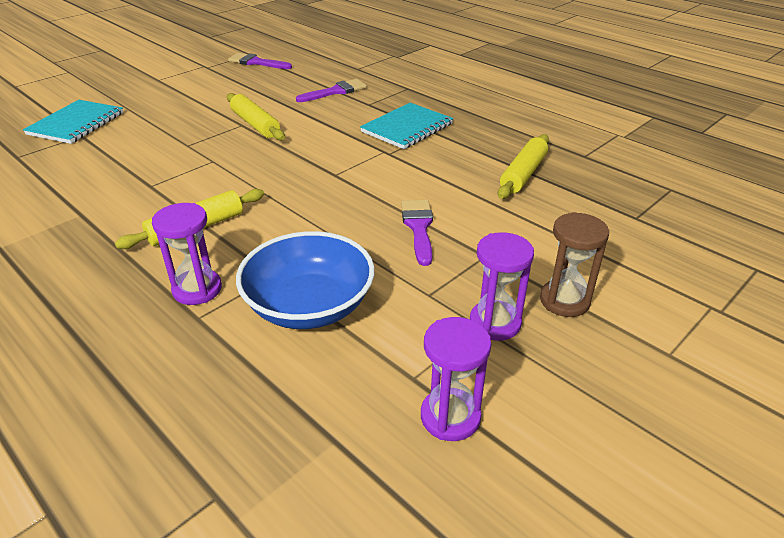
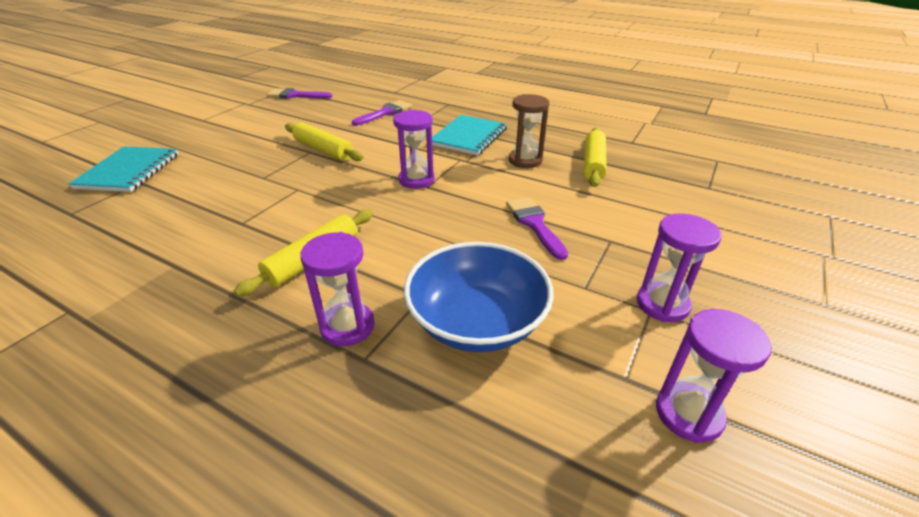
camera: 15 degrees left, 0 degrees up
(328, 167) = (416, 180): none -> purple hourglass
(564, 301) = (706, 271): brown hourglass -> brown hourglass (525, 160)

